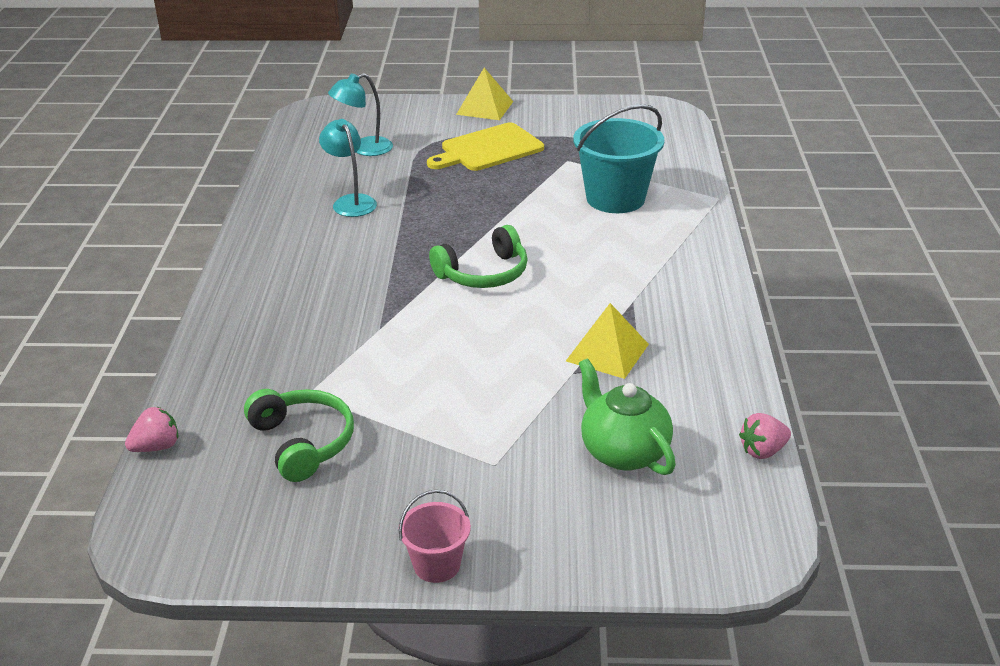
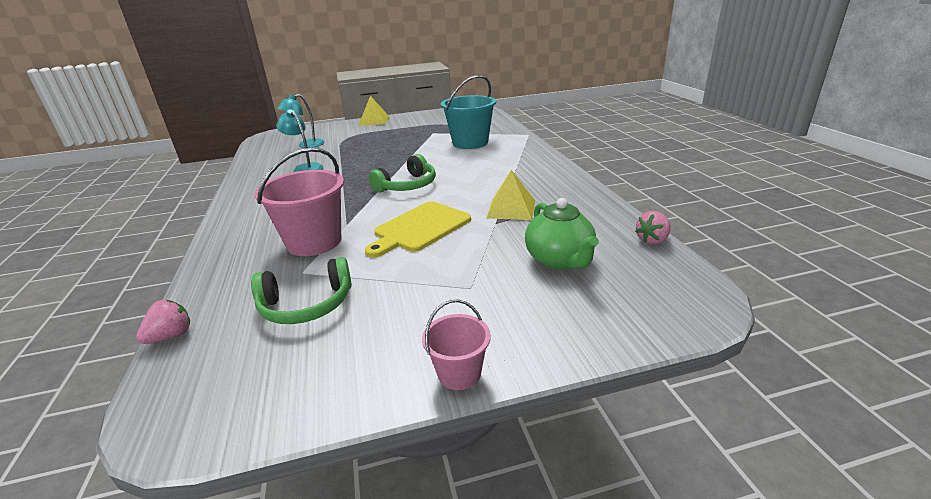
camera: 15 degrees left, 5 degrees down
(303, 442) = (306, 305): green headphones -> green headphones turned 120 degrees clockwise
(332, 349) = (314, 242): none -> pink bucket
(488, 149) = (384, 135): yellow cutting board -> yellow cutting board (420, 228)
(623, 452) = (560, 260): green teapot -> green teapot turned 150 degrees counterclockwise

